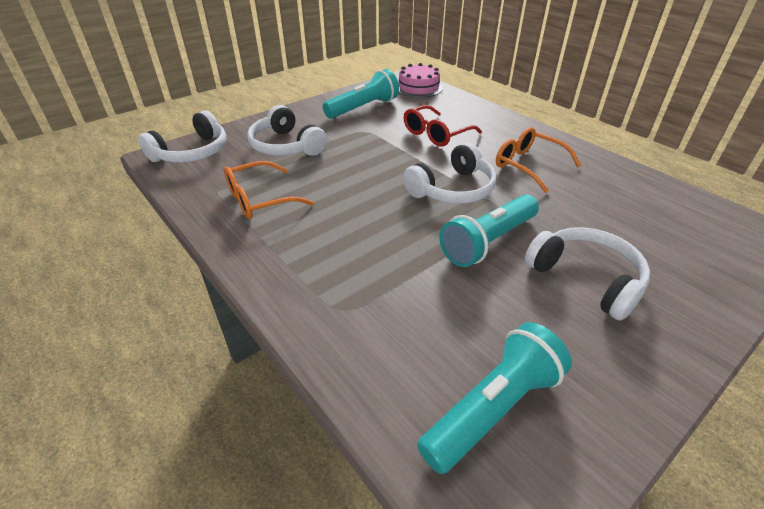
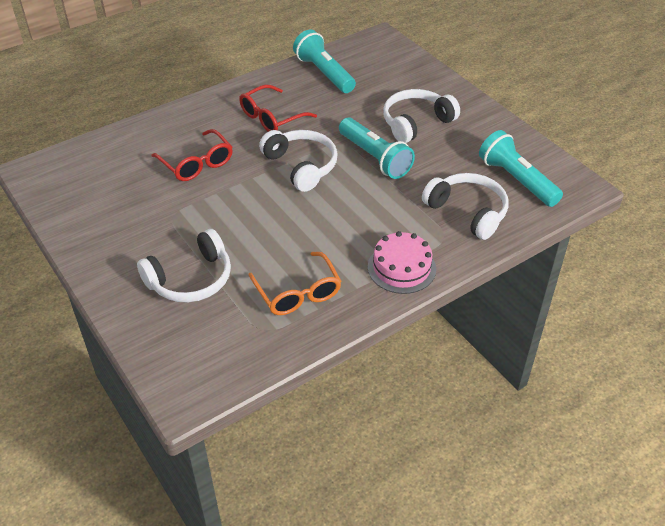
camera: 85 degrees left, 5 degrees up
(192, 152) = (183, 365): white headphones -> white headphones (467, 212)
(363, 108) = (112, 213): turquoise flashlight -> turquoise flashlight (324, 73)
(418, 87) = (70, 163): pink cake -> pink cake (401, 268)
(528, 165) = (271, 117): orange glasses -> red glasses

